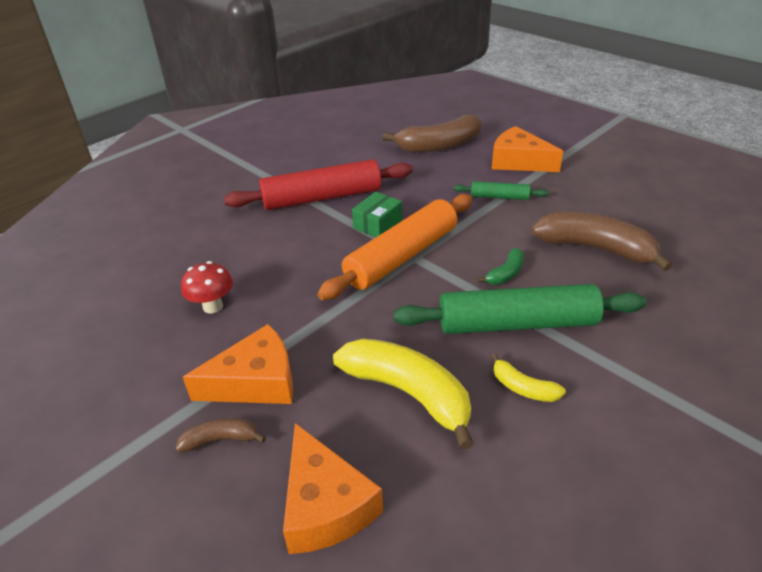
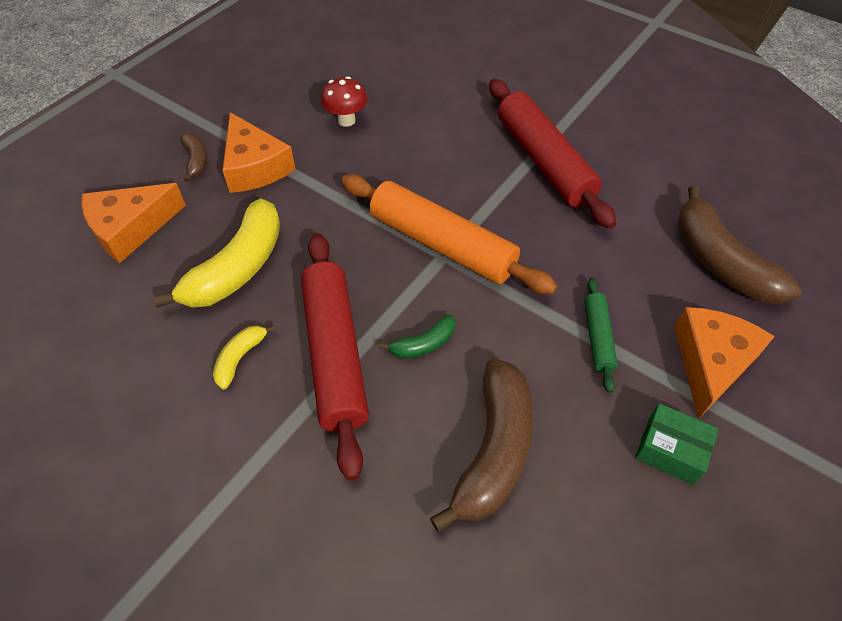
camera: 80 degrees right, 15 degrees up
(377, 224) = (501, 216): green box -> green box (670, 450)
(505, 273) = (423, 344): green banana -> green banana turned 60 degrees counterclockwise
(517, 324) = (334, 354): green rolling pin -> red rolling pin

